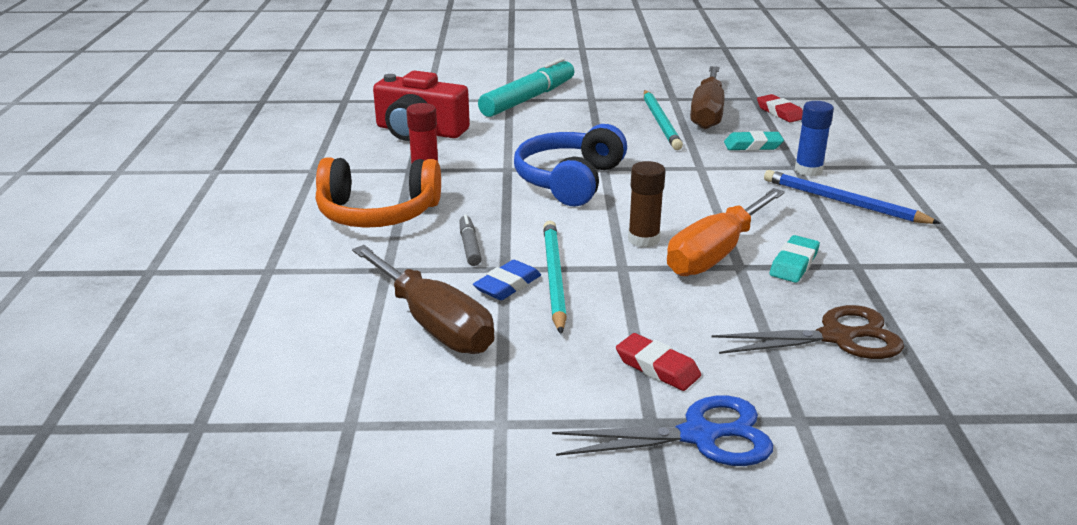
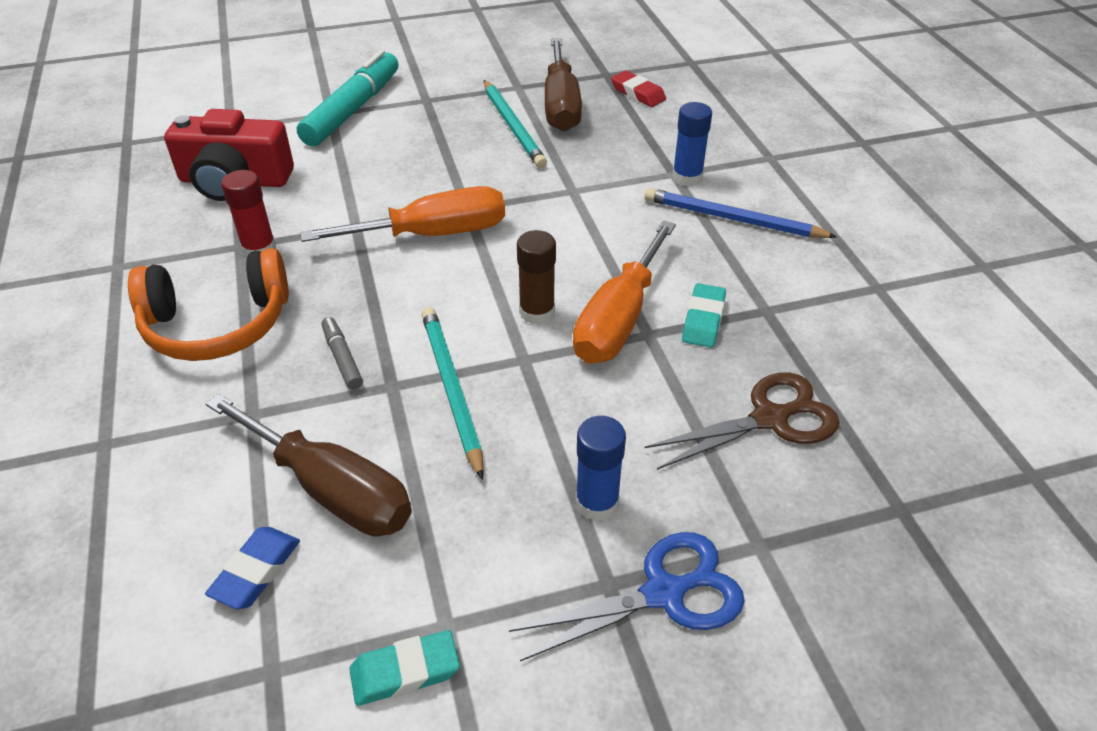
camera: 15 degrees left, 15 degrees up
(507, 285) = (402, 412): blue eraser -> blue eraser (256, 571)
(569, 181) = (433, 234): blue headphones -> orange screwdriver
(657, 367) = (597, 503): red eraser -> blue glue stick
(752, 145) = (621, 148): turquoise eraser -> turquoise eraser (405, 672)

